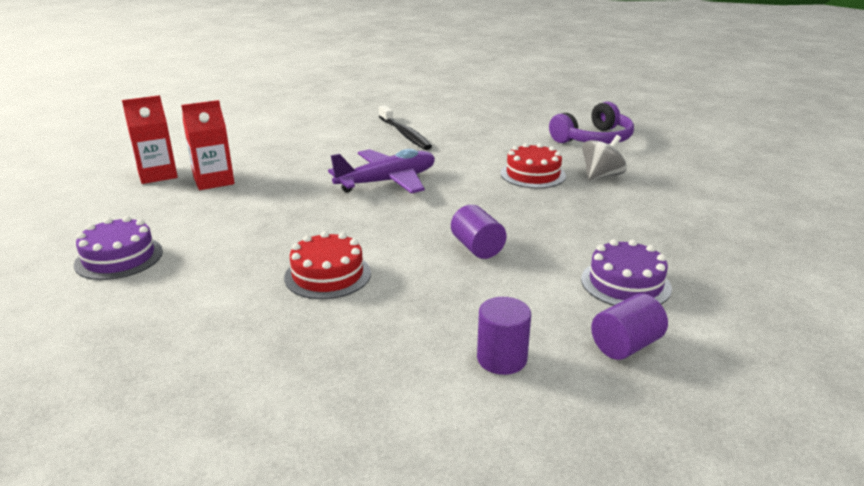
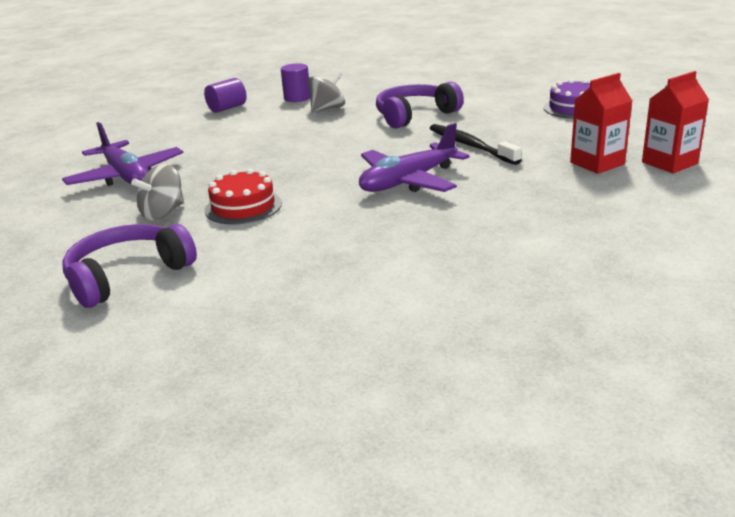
camera: 175 degrees right, 0 degrees up
(328, 275) = (414, 115): red cake -> purple headphones
(405, 134) = (422, 255): black toothbrush -> black toothbrush (470, 146)
(449, 313) = (327, 109): none -> grey spinning top
(477, 248) = (309, 139): purple cylinder -> none
(625, 283) = (207, 131): purple cake -> none
(674, 218) = (126, 176): none -> purple plane

